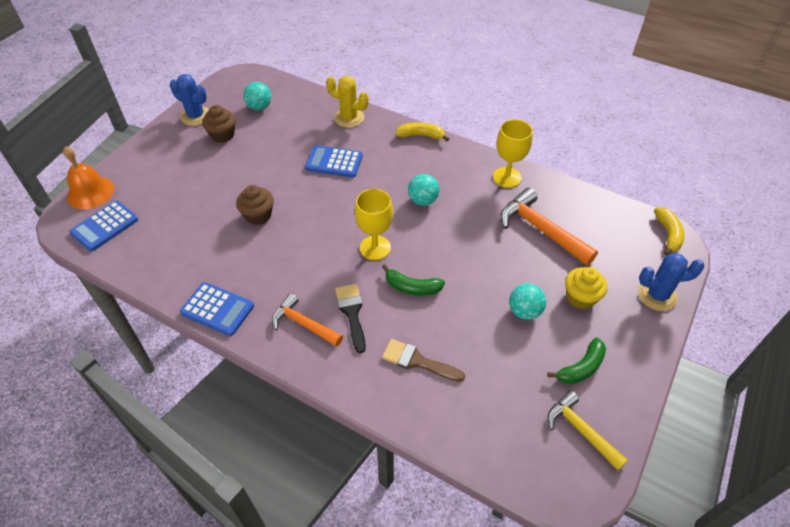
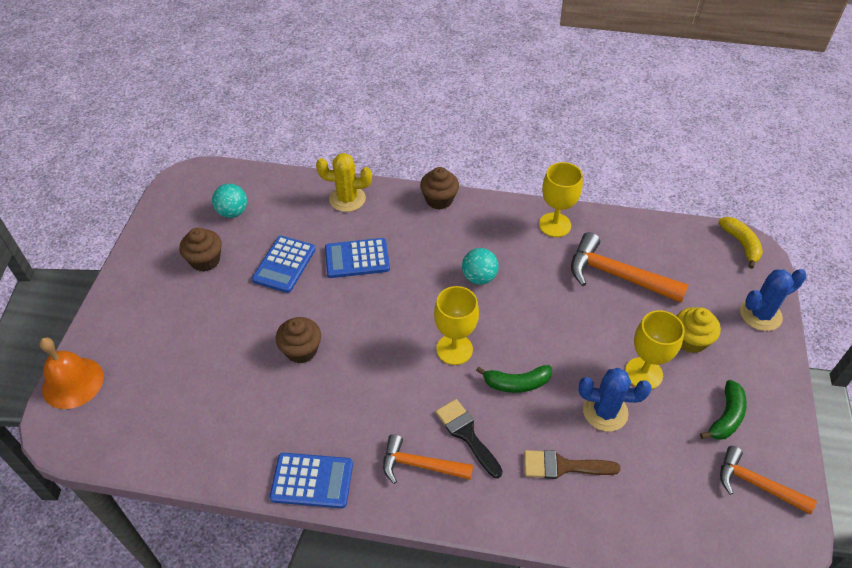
camera: 20 degrees left, 0 degrees up
(105, 226) = (116, 421): blue calculator -> blue calculator (284, 264)
(196, 116) = (158, 244): blue cactus -> blue cactus (605, 411)
(421, 135) = (439, 200): yellow banana -> brown cupcake
(524, 311) = (643, 373): turquoise ball -> yellow goblet
(581, 430) = (756, 484): yellow hammer -> orange hammer

